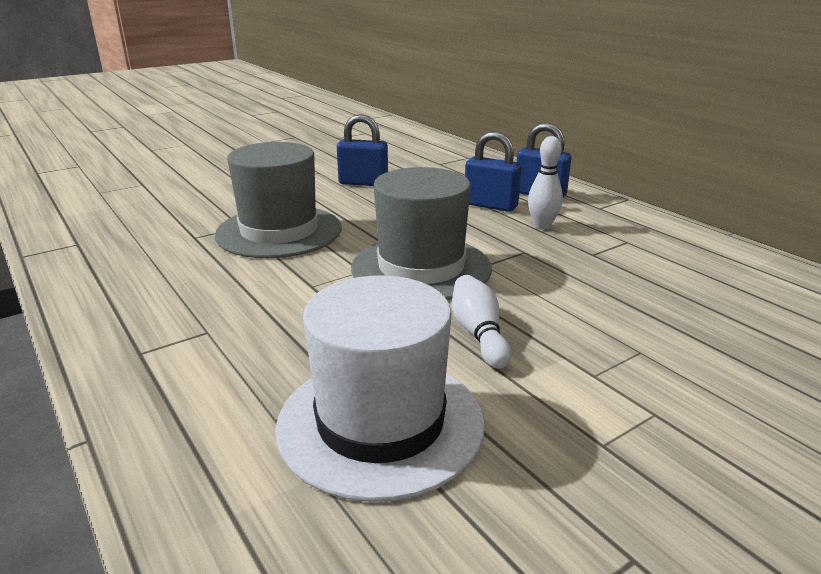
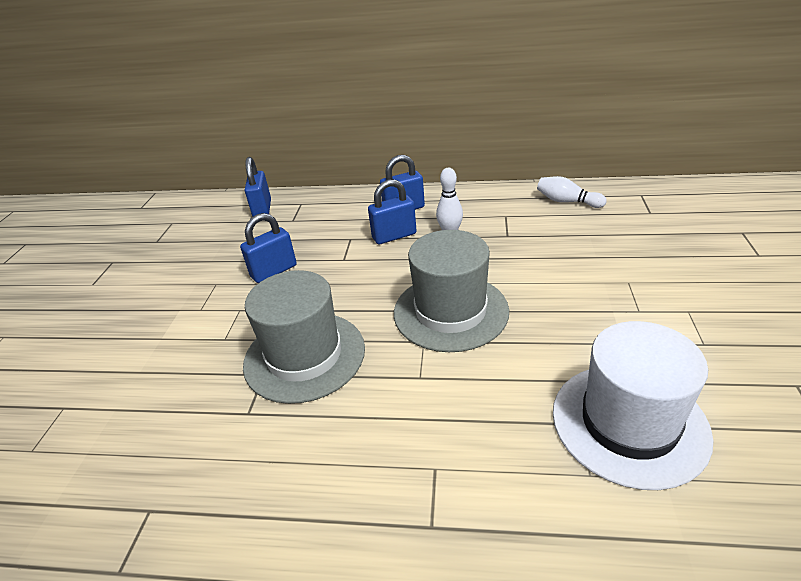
camera: 45 degrees left, 10 degrees up
(434, 149) = (262, 209): none -> blue padlock
(478, 334) = (560, 330): white bowling pin -> white bowling pin (567, 201)

